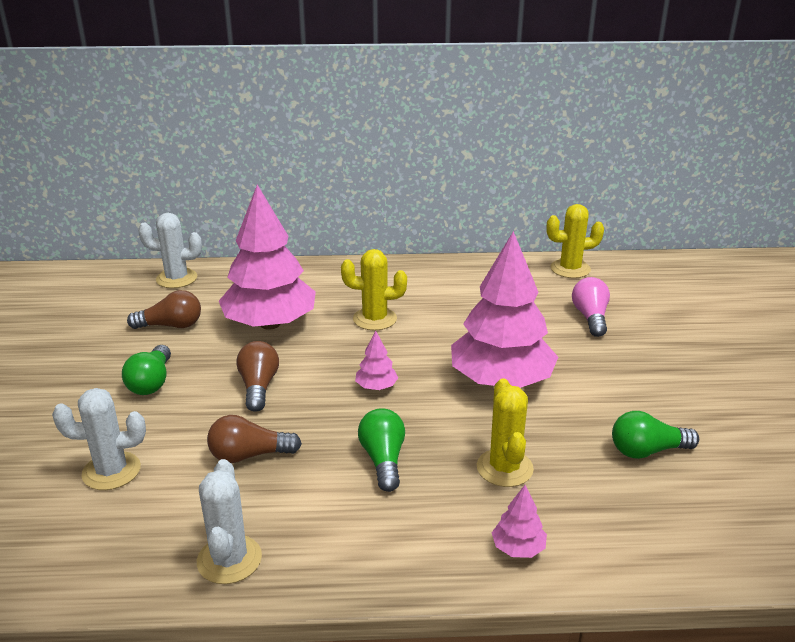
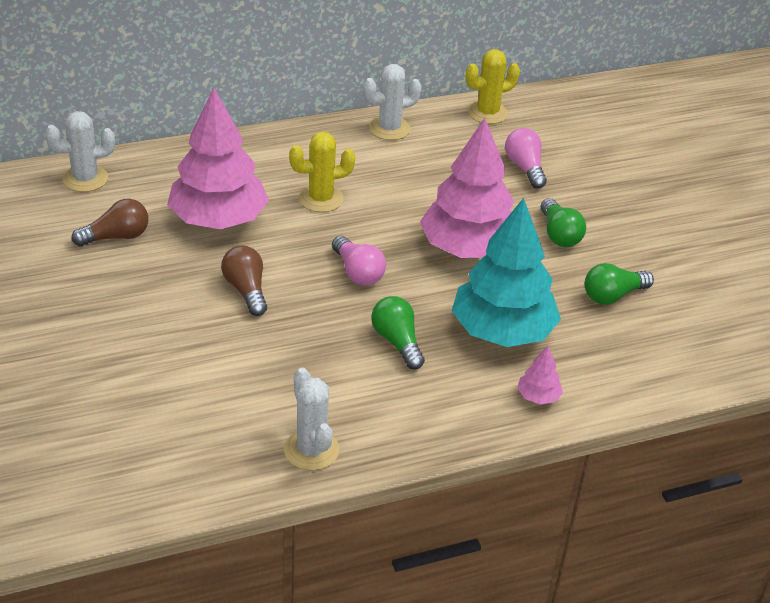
camera: 20 degrees left, 10 degrees up
(111, 471) = (158, 395): white cactus -> white cactus (389, 128)
(151, 382) = (137, 302): green light bulb -> green light bulb (559, 234)
(249, 455) = (276, 358): brown light bulb -> none
(376, 387) = (358, 272): pink tree -> pink light bulb
(504, 468) = (502, 331): yellow cactus -> turquoise tree

